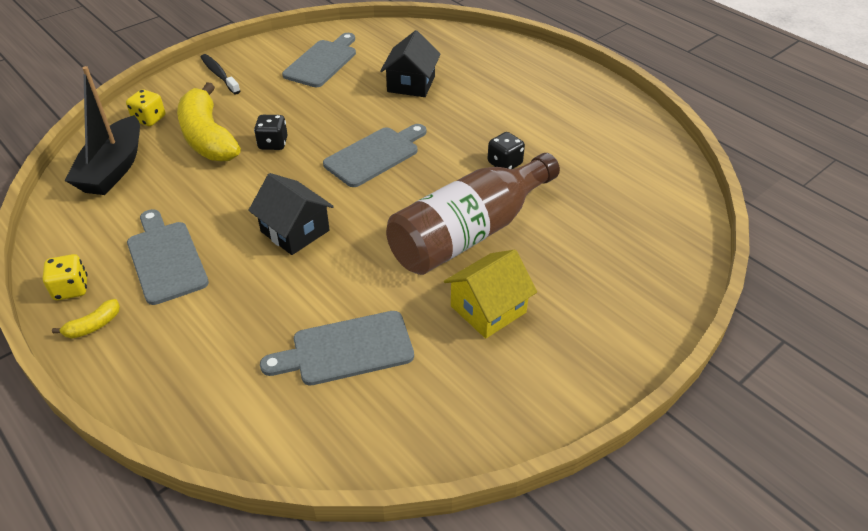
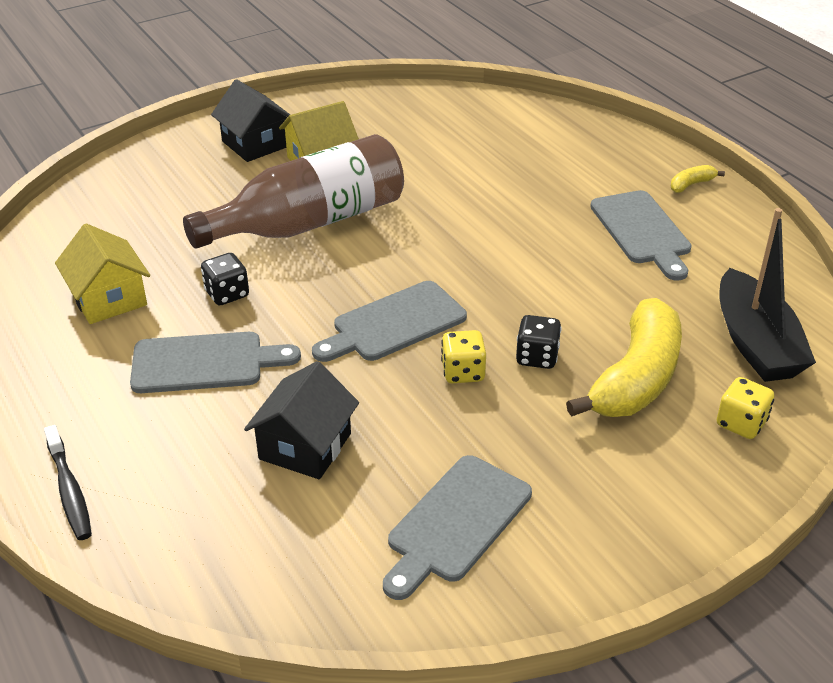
camera: 170 degrees left, 5 degrees down
(71, 289) = (730, 214): yellow dice -> yellow dice (463, 372)
(113, 168) = (755, 343): black boat -> black boat turned 150 degrees clockwise
(208, 137) = (636, 378): yellow banana -> yellow banana turned 45 degrees clockwise
(219, 74) = (650, 513): black toothbrush -> black toothbrush (69, 491)
(295, 231) = (502, 243): black house -> black house (255, 144)
(346, 349) = (456, 149): grey cutting board -> grey cutting board (205, 363)
(588, 151) = (109, 298): none -> yellow house

